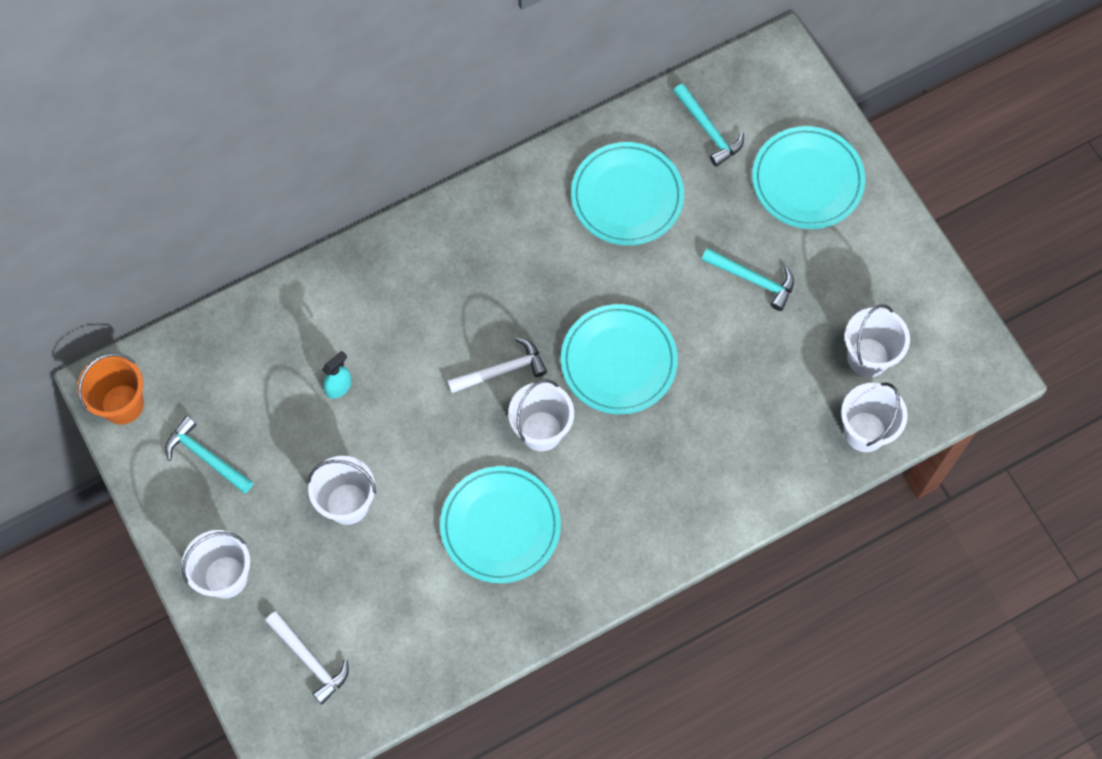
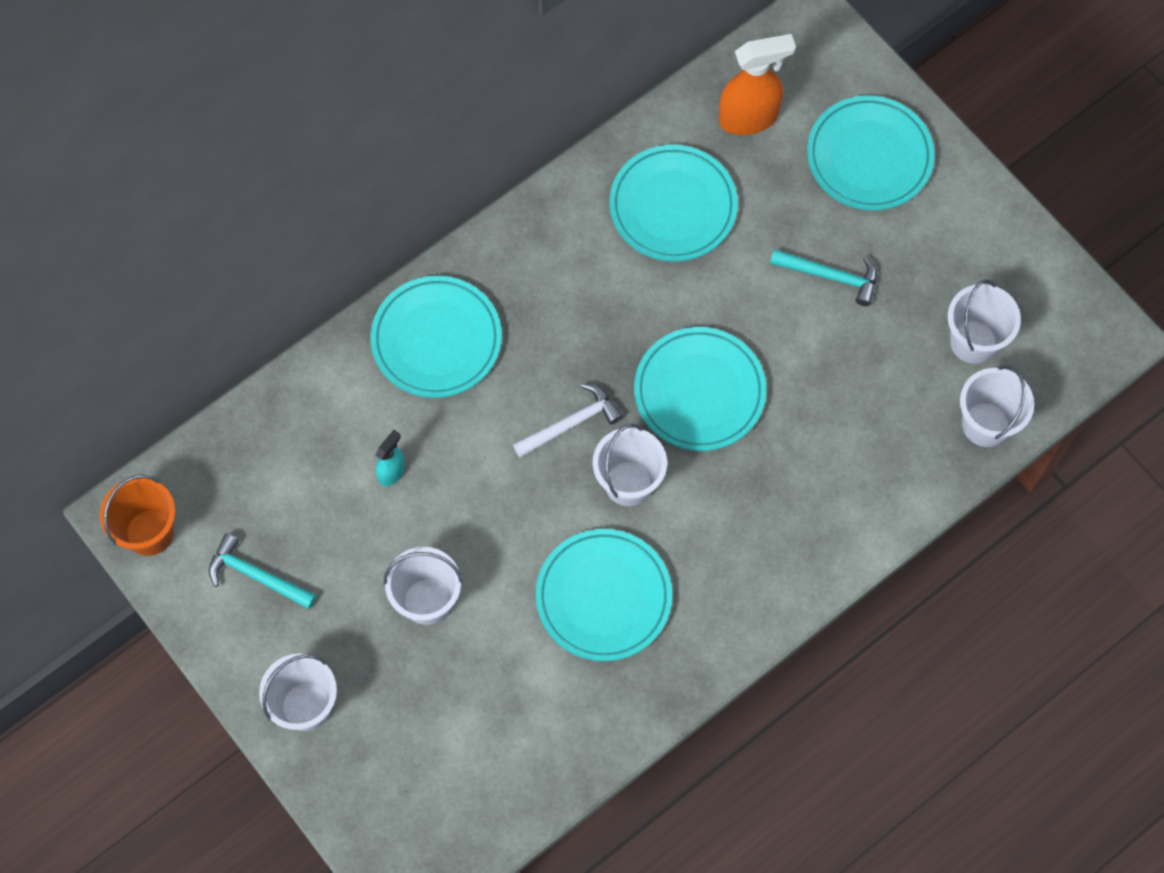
camera: 10 degrees left, 0 degrees up
(309, 660) = (419, 782): white hammer -> none
(400, 279) = (436, 339): none -> turquoise plate
(708, 130) = (749, 118): turquoise hammer -> orange spray bottle

